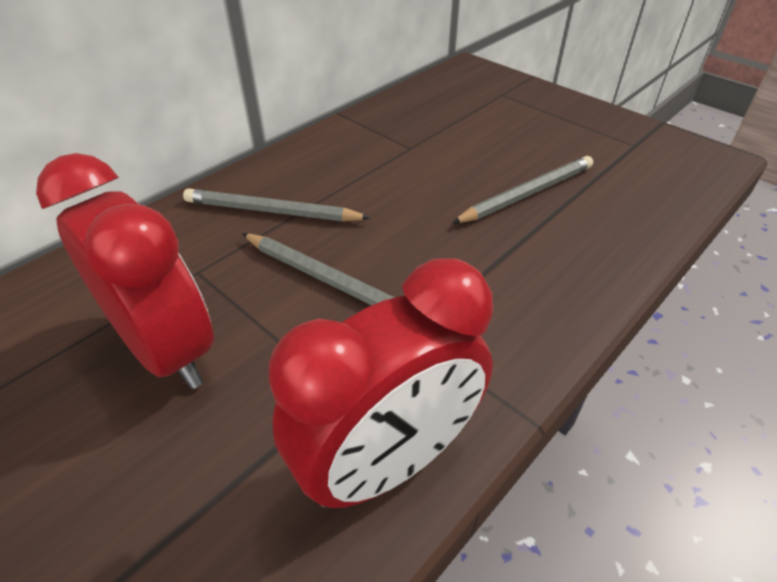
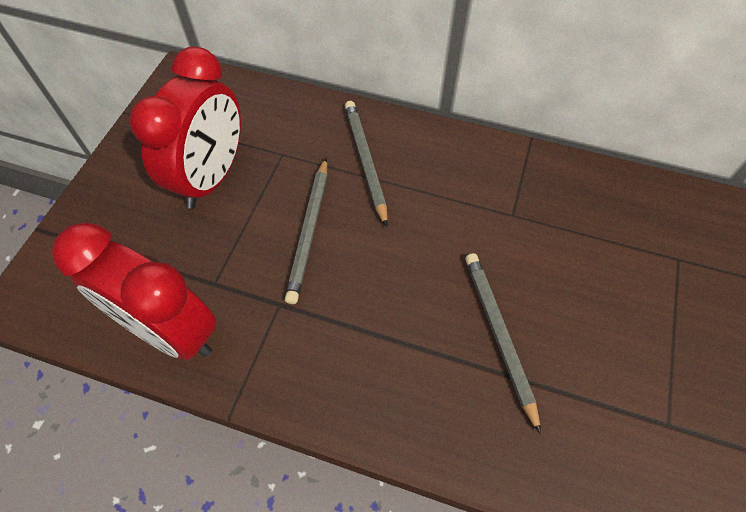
camera: 65 degrees right, 15 degrees up
(527, 194) = (499, 335): grey pencil -> grey pencil turned 135 degrees counterclockwise

